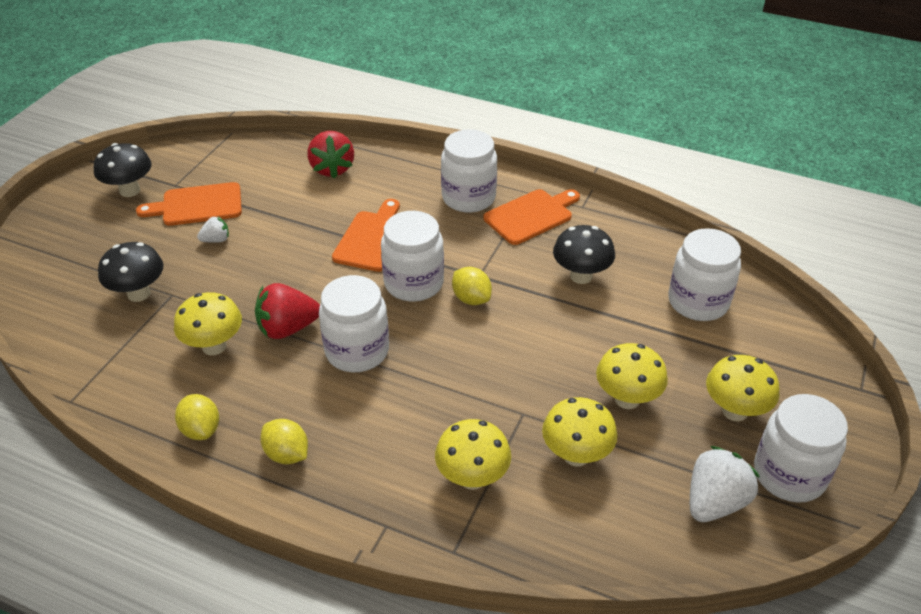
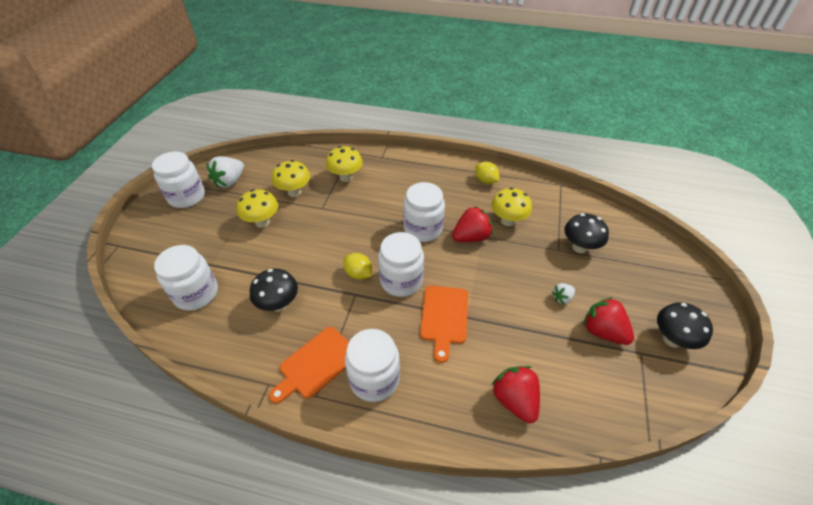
camera: 170 degrees right, 5 degrees up
(197, 205) = (602, 331): orange cutting board -> red strawberry
(287, 454) = (438, 176): yellow lemon -> none
(734, 411) = (202, 223): yellow mushroom -> none

